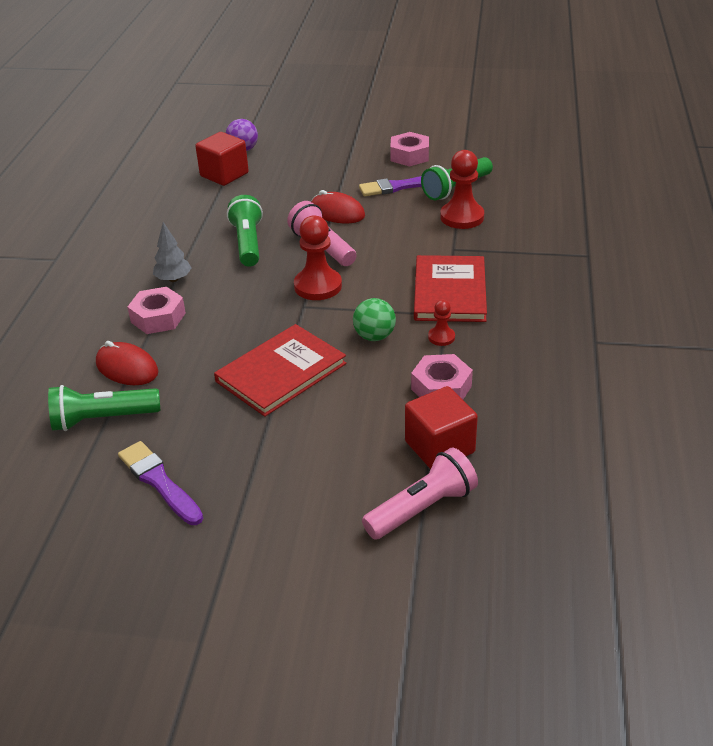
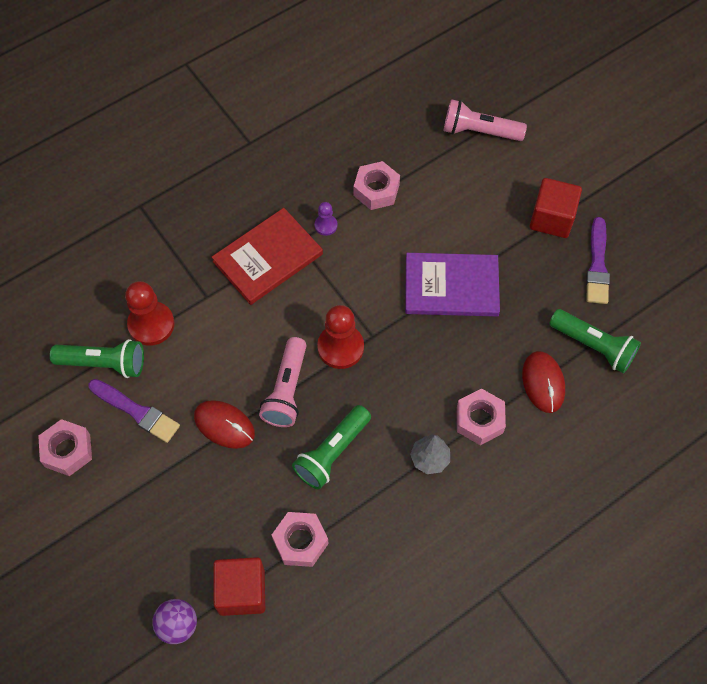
camera: 135 degrees left, 25 degrees up
(215, 205) = (300, 541): none -> pink nut
(281, 372) = (451, 286): red book -> purple book
(337, 212) = (224, 425): red mouse -> red mouse turned 45 degrees counterclockwise
(374, 336) = (362, 264): green ball -> none
(439, 447) = (427, 155): red cube -> red cube (552, 218)
(441, 337) = (326, 225): red pawn -> purple pawn

